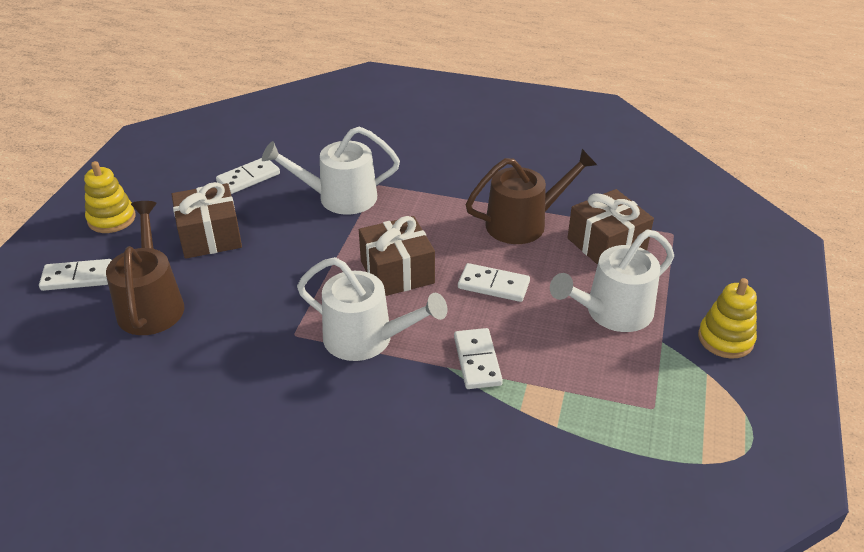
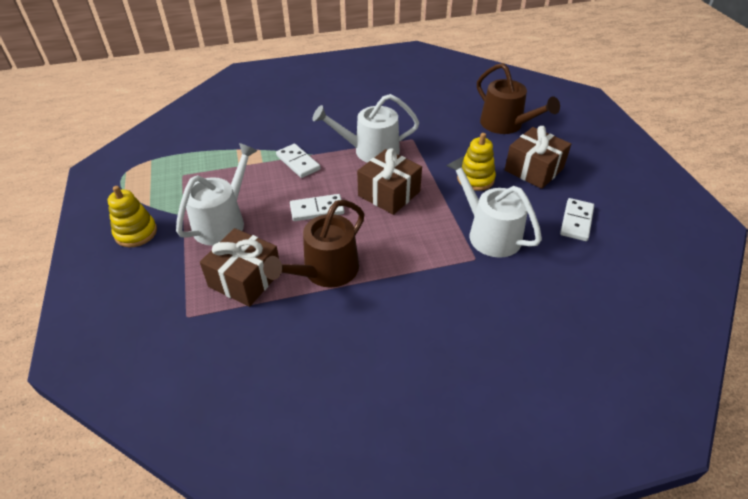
camera: 150 degrees right, 5 degrees up
(77, 277) = (564, 122): white domino -> none
(111, 219) = (608, 156): yellow stacking toy -> yellow stacking toy (475, 179)
(339, 198) = (489, 233): white watering can -> white watering can turned 90 degrees counterclockwise

